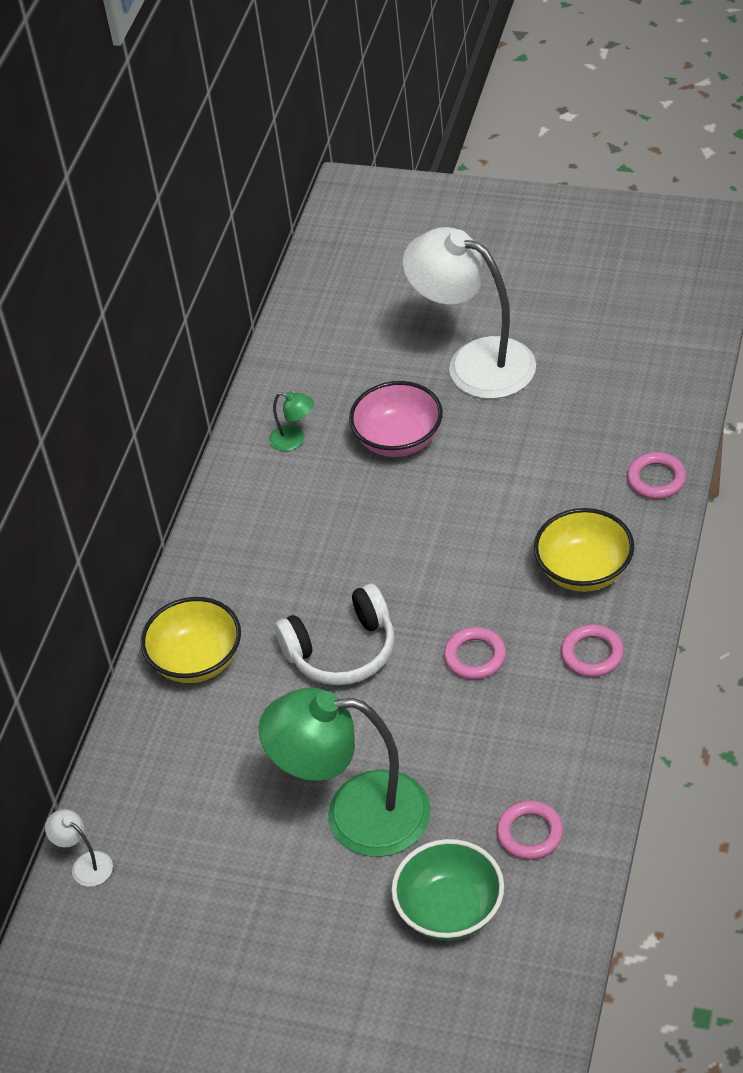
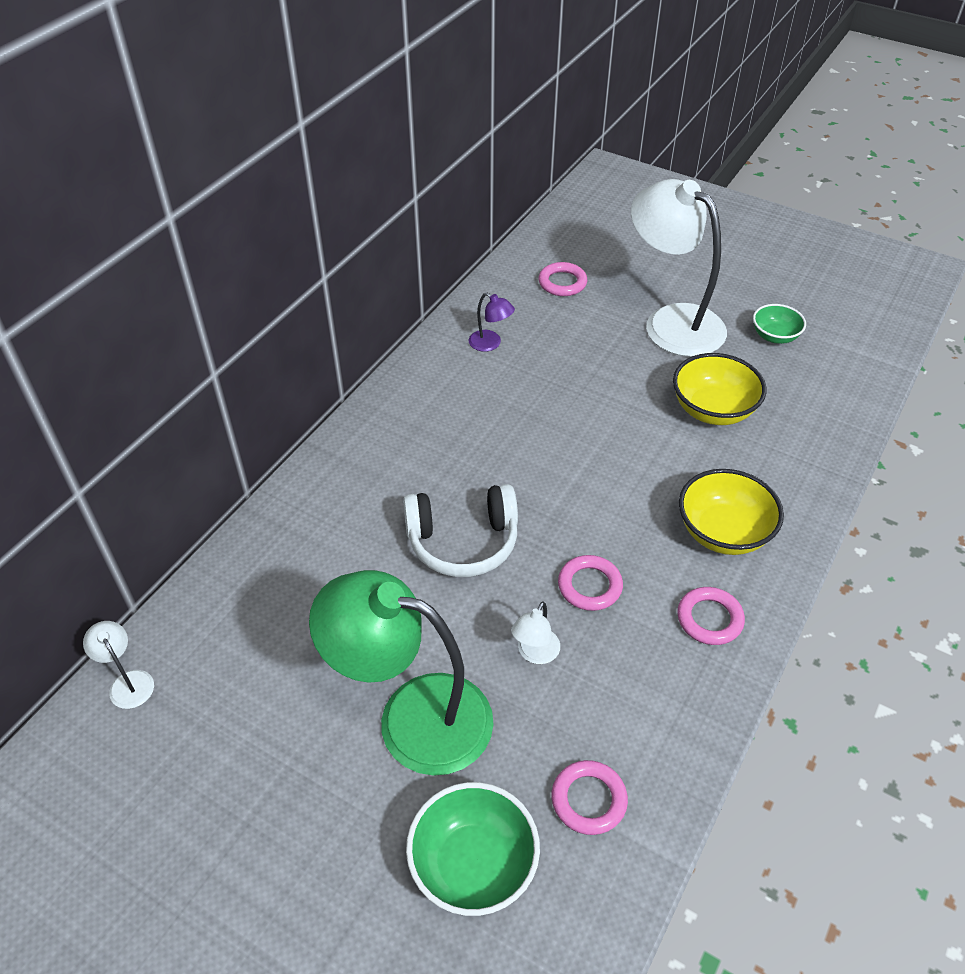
camera: 10 degrees right, 0 degrees up
(196, 660) = (324, 511): yellow bowl -> yellow bowl (713, 410)
(294, 440) = (490, 344): green lamp -> purple lamp
(398, 440) = (582, 367): pink bowl -> none
(445, 731) = (535, 654): none -> white lamp
(585, 349) = (774, 336): none -> green bowl
(656, 479) = (816, 465): pink ring -> pink ring (562, 283)

